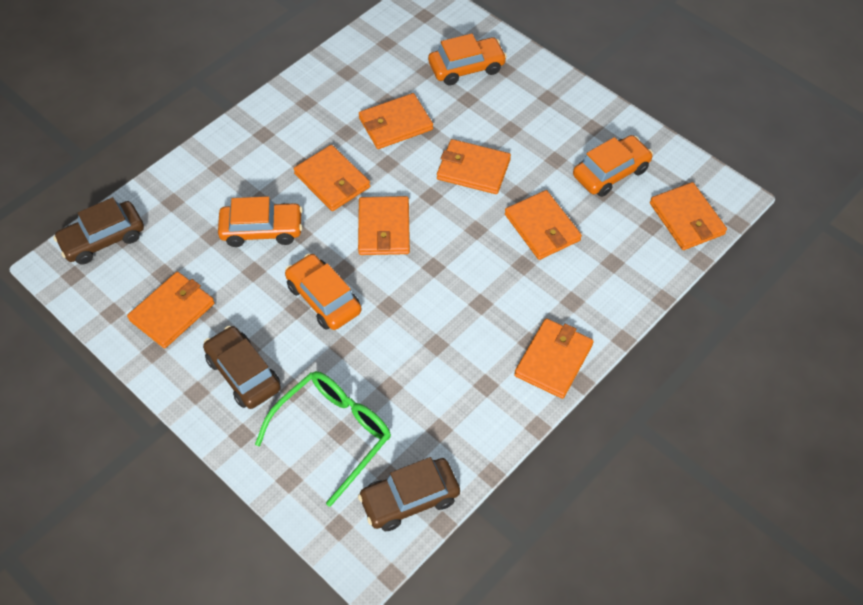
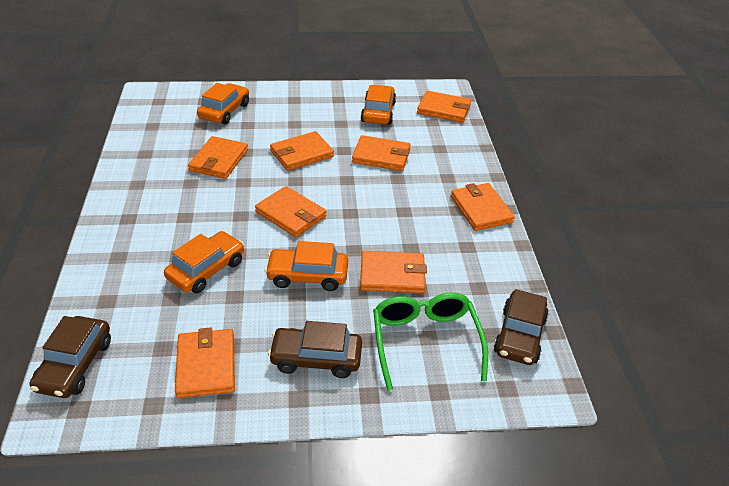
camera: 50 degrees left, 15 degrees down
(332, 180) = (218, 212): orange wallet -> orange wallet (392, 275)

